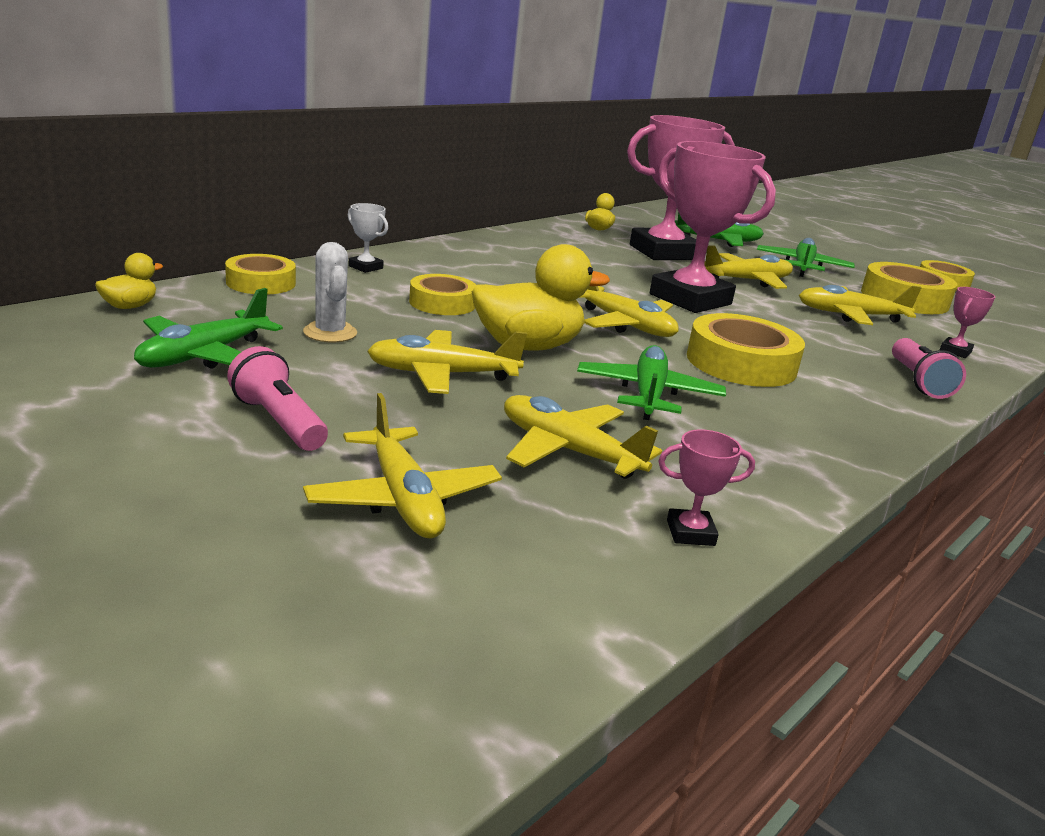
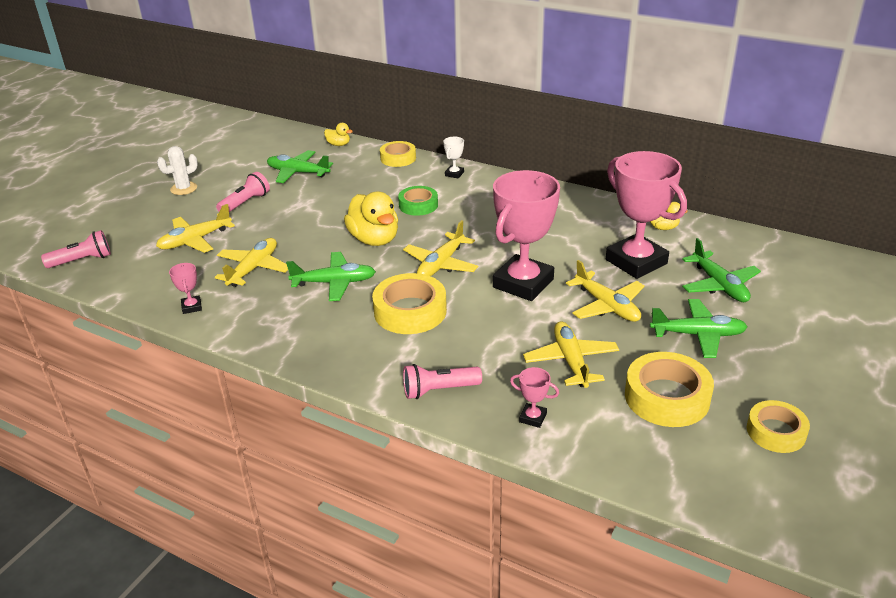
camera: 80 degrees right, 10 degrees up
(330, 333) = (347, 189): white cactus -> white cactus (184, 189)
(379, 697) = (82, 260): none -> pink flashlight
(442, 303) = (418, 205): yellow tape -> green tape
(442, 374) = (317, 224): yellow plane -> none

